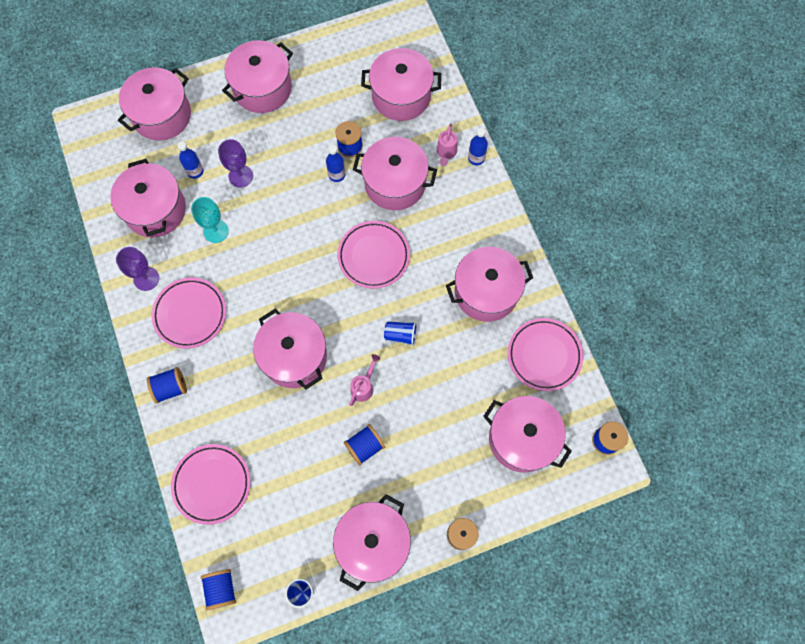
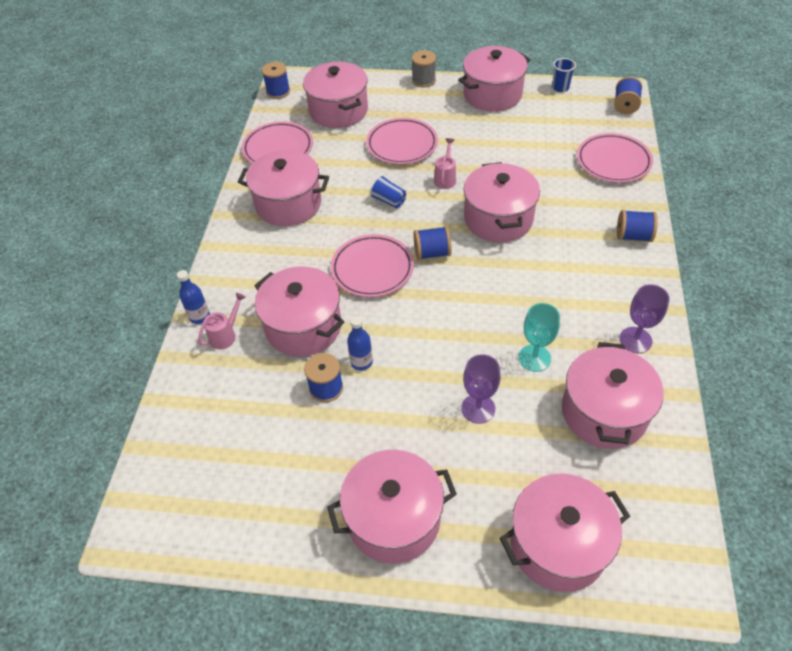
camera: 150 degrees left, 20 degrees down
(190, 314) = (593, 288): pink plate -> pink plate (402, 145)
(195, 171) = (535, 439): blue bottle -> none
(363, 387) = (445, 178): pink watering can -> pink watering can turned 135 degrees clockwise
(365, 446) = (467, 143): blue spool -> blue spool (432, 253)
(401, 96) = (223, 423): pink pot -> none

